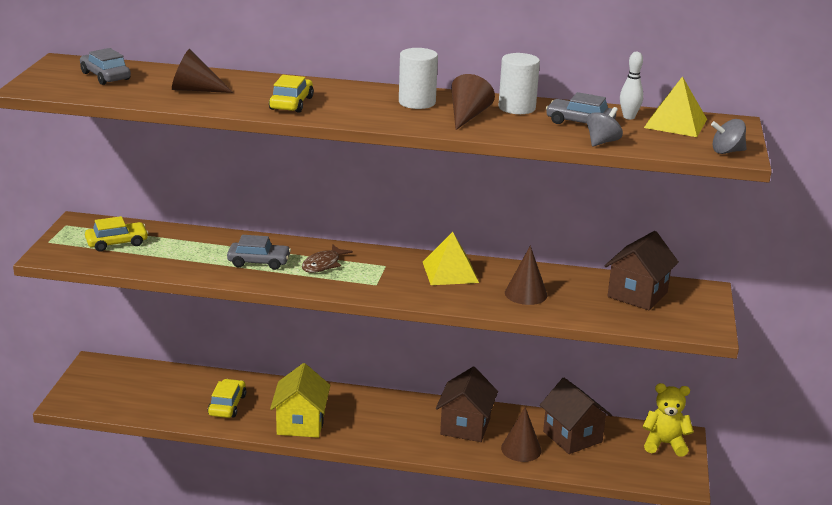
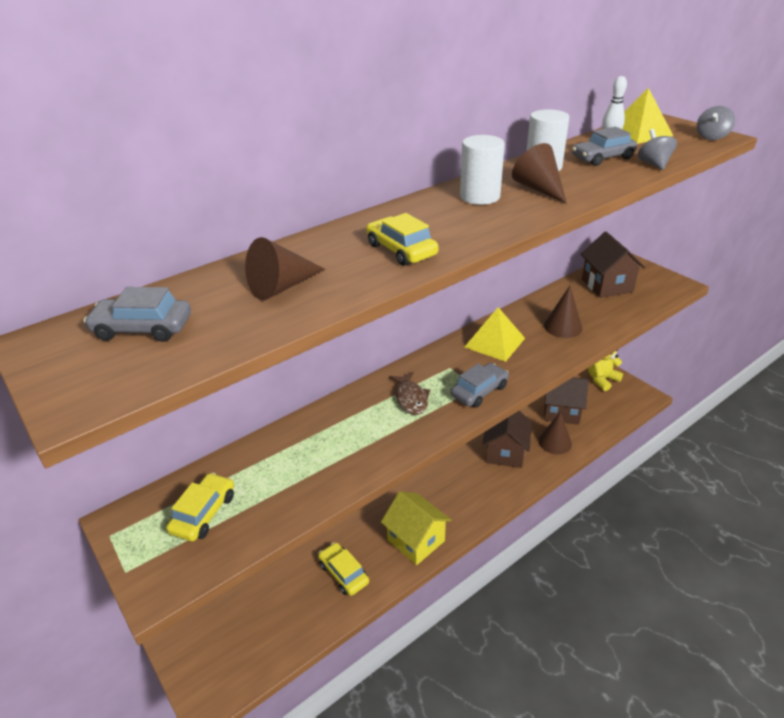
camera: 45 degrees left, 10 degrees up
(259, 262) = (362, 433): grey car -> grey car (479, 391)
(465, 426) = (505, 452): brown house -> brown house turned 45 degrees clockwise

